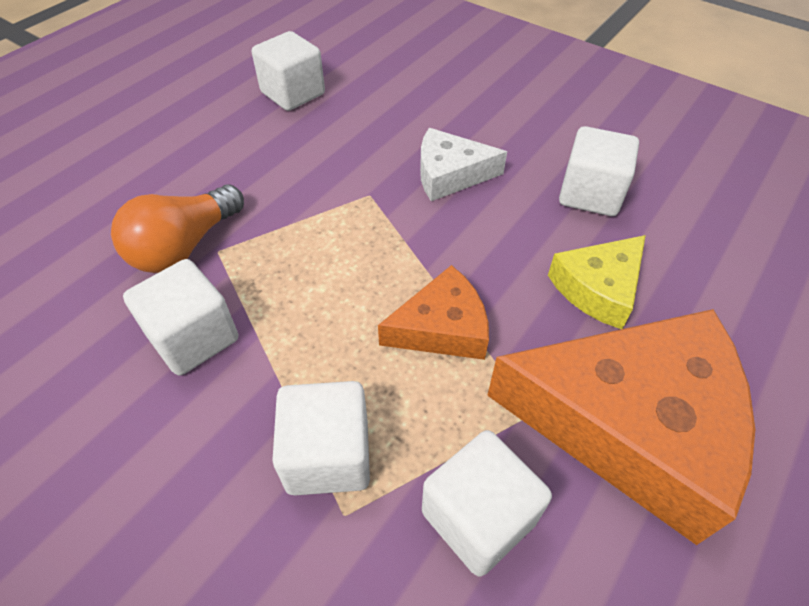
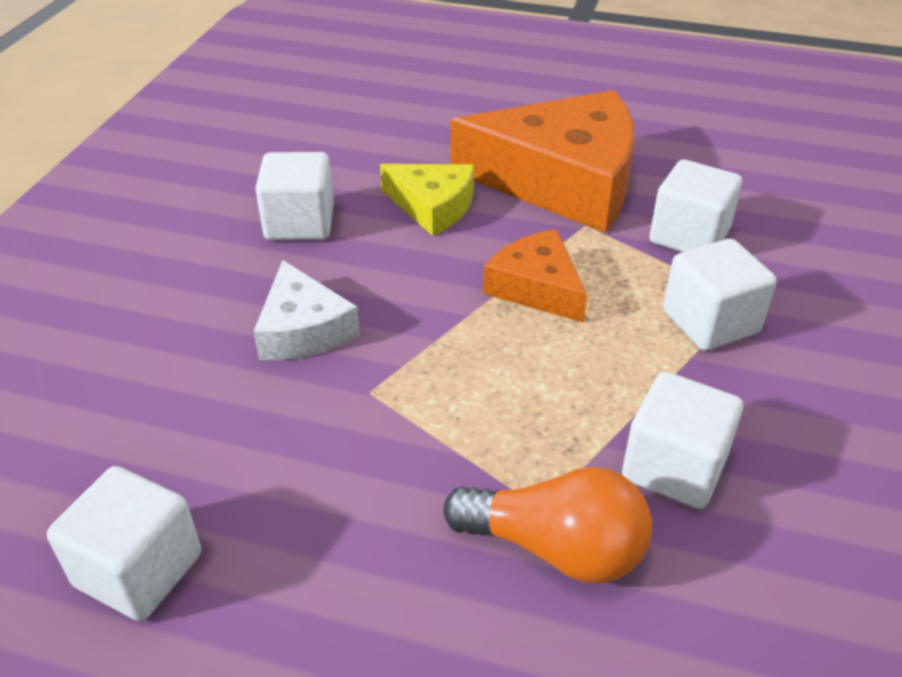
camera: 110 degrees left, 10 degrees down
(631, 425) = (562, 180): orange cheese -> orange cheese turned 105 degrees clockwise

